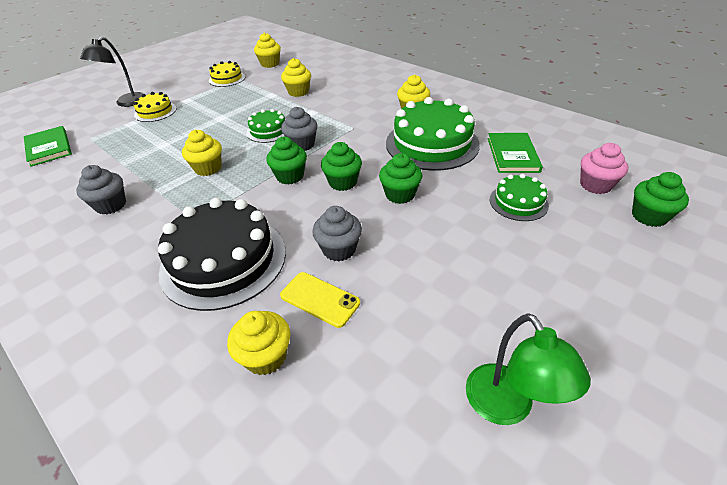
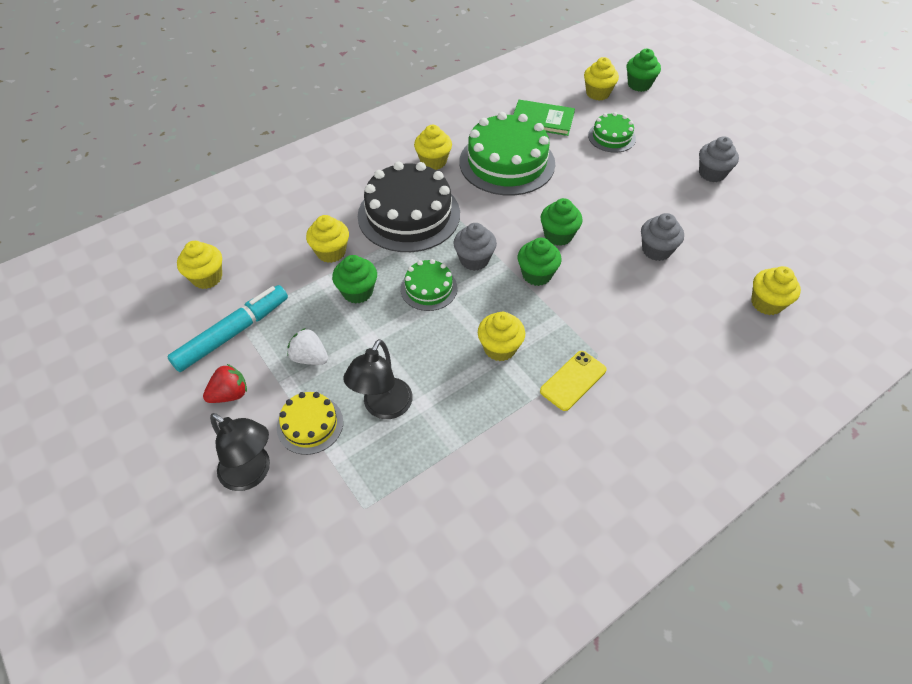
camera: 80 degrees left, 10 degrees up
(49, 147) = (374, 566): green book -> none
(111, 205) = (555, 442): grey cupcake -> grey cupcake (712, 173)
(162, 132) = (383, 407): none -> black lamp
(182, 87) = (230, 394): none -> red strawberry
(206, 102) = (310, 358): none -> white strawberry
(223, 260) = (663, 330): black cake -> black cake (409, 215)
(227, 79) = (232, 333): yellow cake -> turquoise marker
(320, 299) = (712, 268): yellow phone -> yellow phone (573, 380)
(400, 195) = (587, 200): green cupcake -> green cupcake (357, 292)
(506, 407) = (796, 197): green lamp -> none
(595, 185) = (597, 93): pink cupcake -> yellow cupcake

